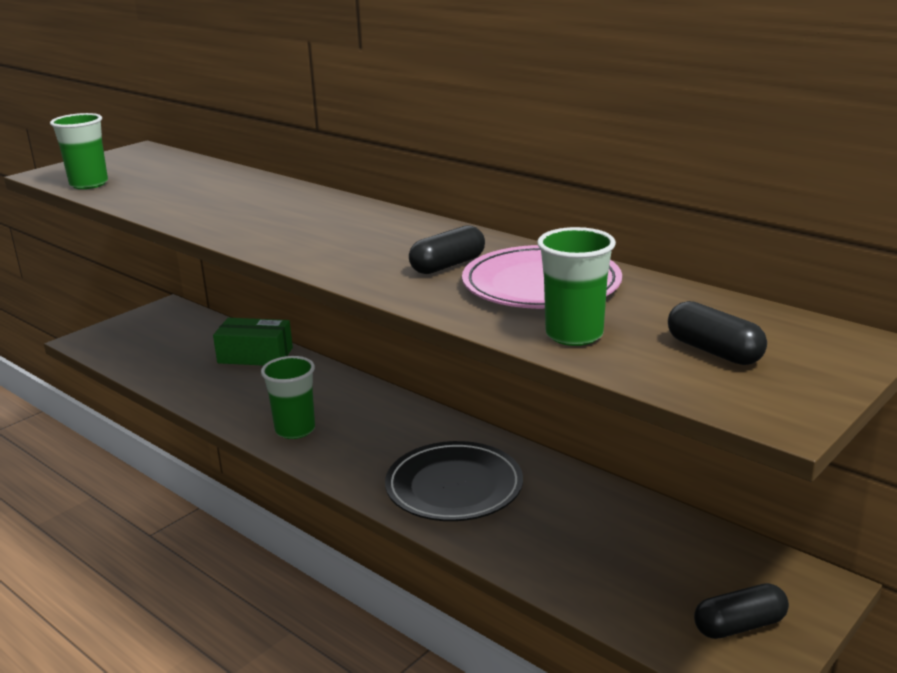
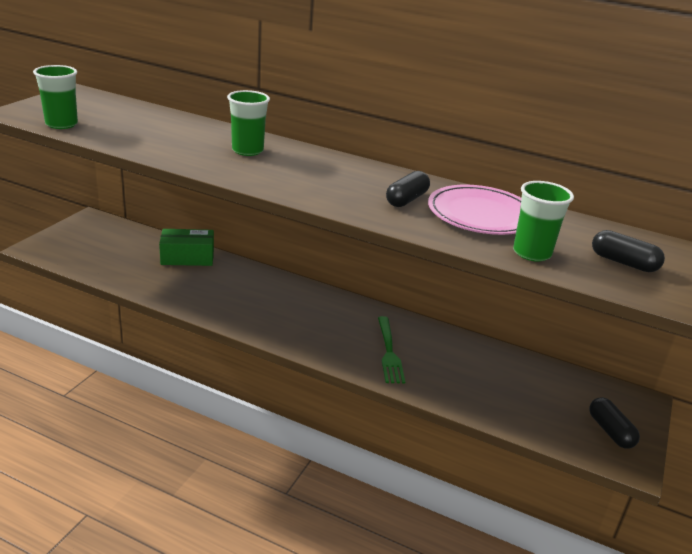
camera: 20 degrees left, 5 degrees up
(295, 430) = (252, 316): green cup -> green cup (247, 151)
(454, 487) = (389, 352): black plate -> green fork
(739, 626) = (610, 431): black capsule -> black capsule turned 75 degrees counterclockwise

